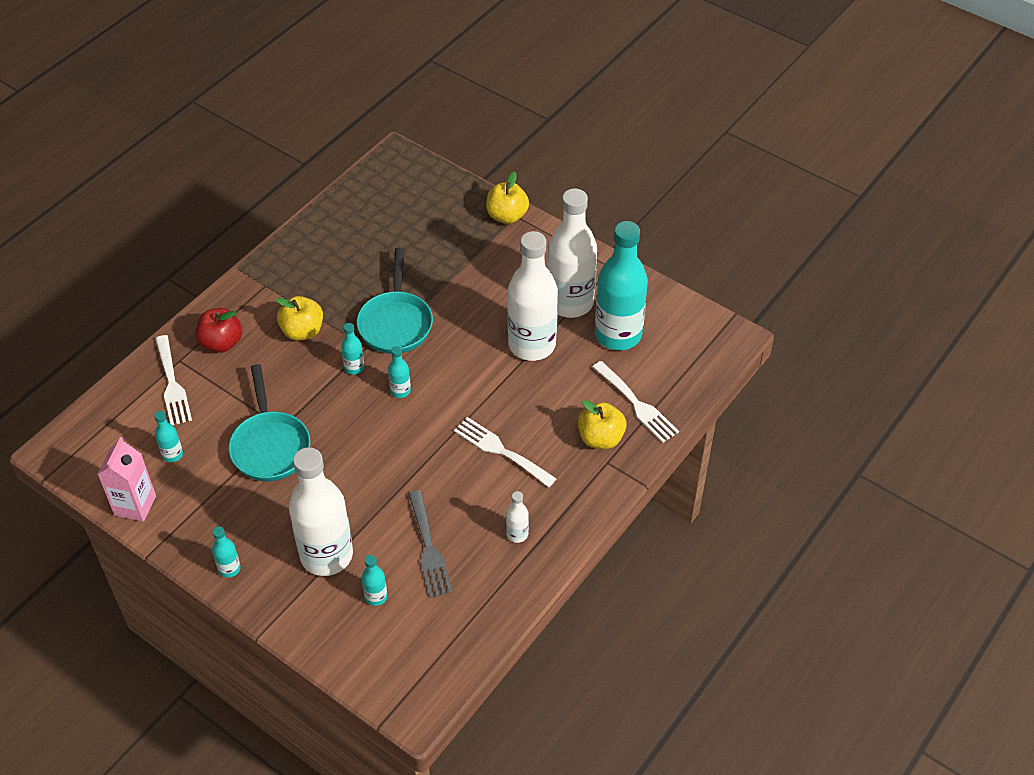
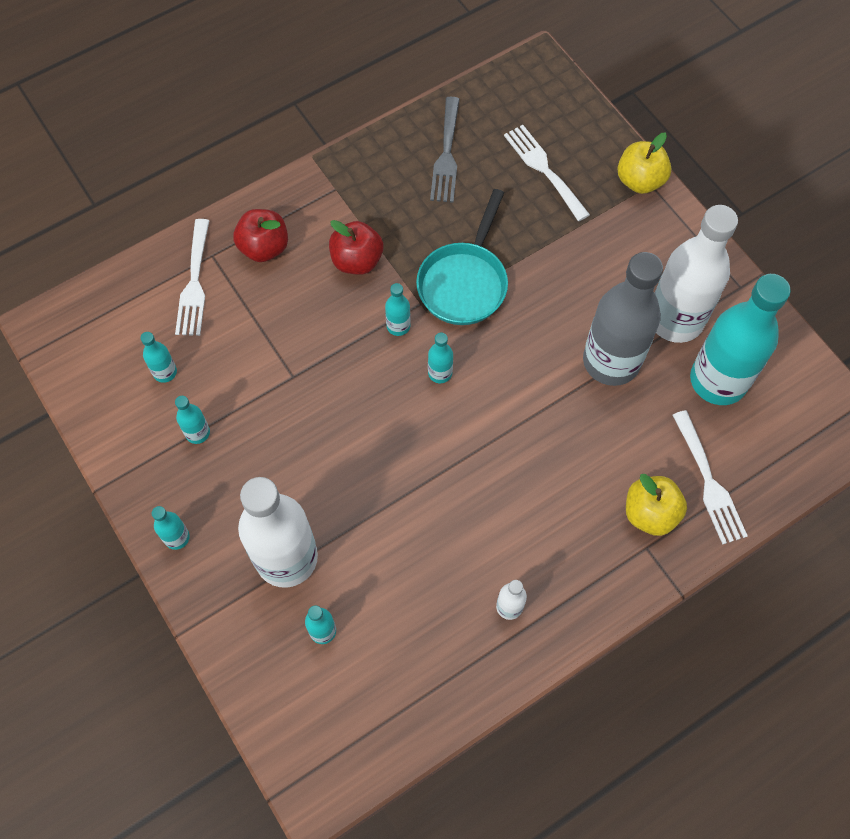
camera: 20 degrees right, 15 degrees up
(135, 505) = (105, 422): pink carton -> none
(217, 490) = (197, 433): none -> turquoise bottle
(270, 446) = (272, 396): turquoise pan -> none
(302, 331) = (357, 260): yellow apple -> red apple
(429, 548) = (403, 590): grey fork -> grey fork (446, 155)
(501, 450) = (527, 490): white fork -> white fork (544, 169)
(532, 345) = (611, 361): white bottle -> grey bottle

